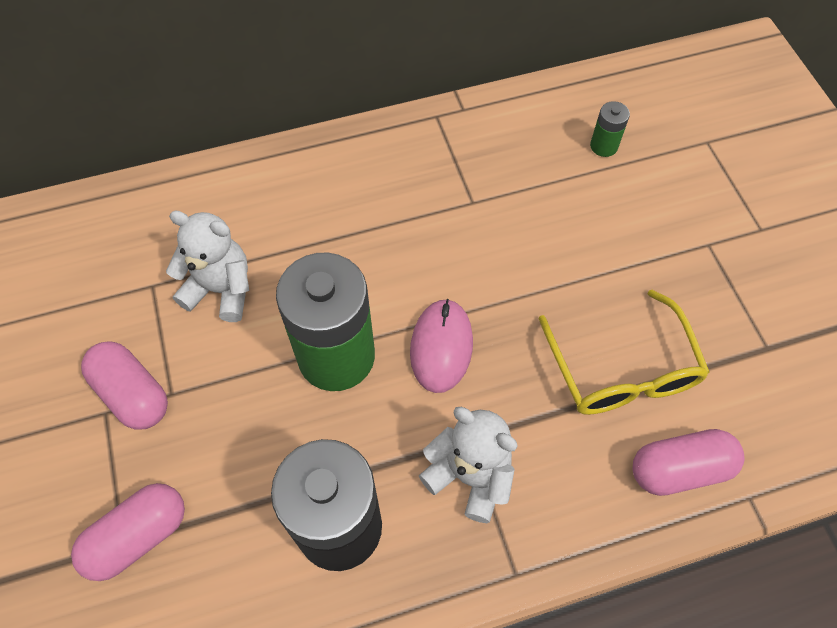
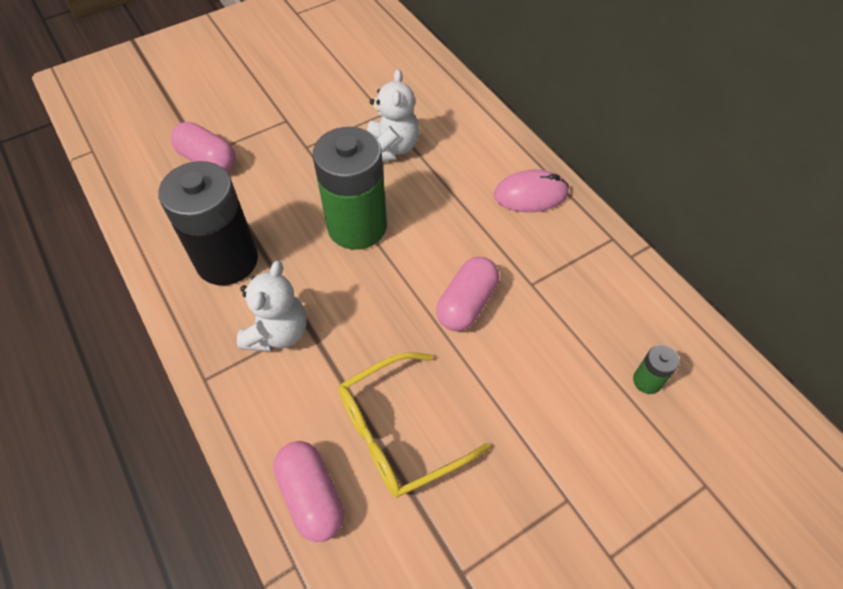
camera: 75 degrees right, 5 degrees down
(132, 394) = (302, 128): pink capsule -> pink capsule (467, 304)
(441, 347) = (383, 291): pink mouse -> pink mouse (530, 194)

